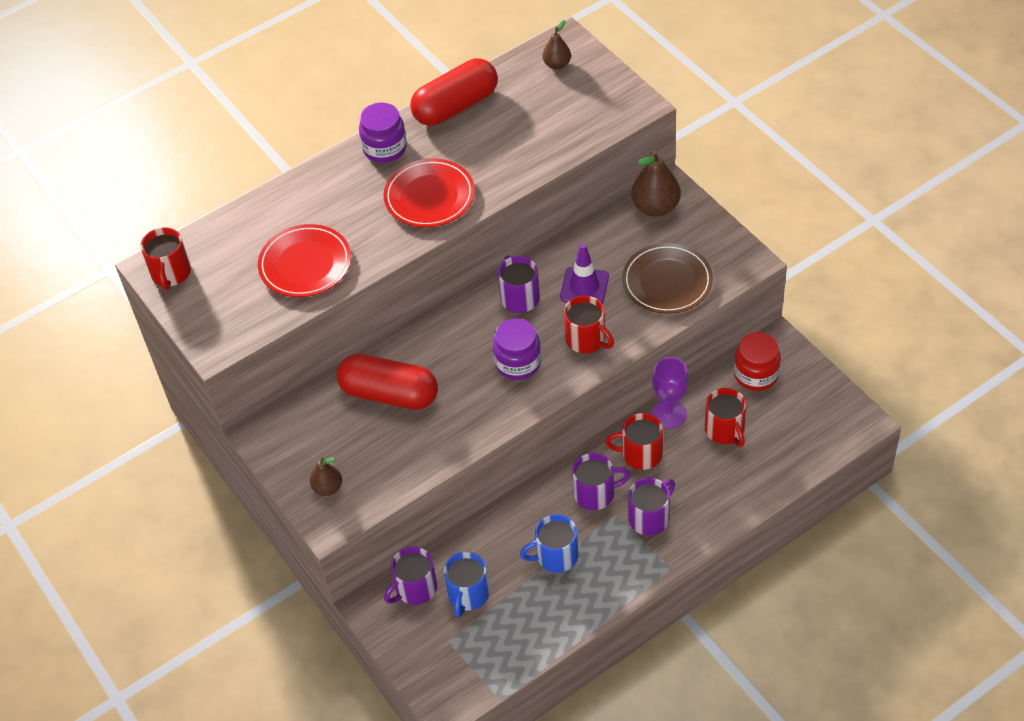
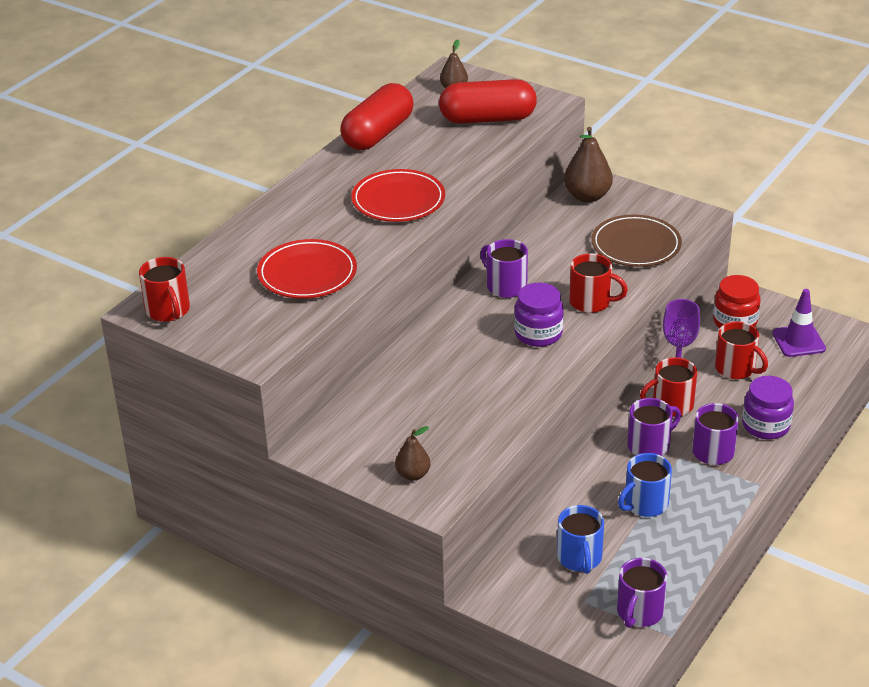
camera: 25 degrees left, 15 degrees down
(385, 148) = (329, 175): purple jar -> purple jar (765, 425)
(389, 394) = (427, 387): red capsule -> red capsule (487, 119)
(415, 588) = (523, 568): purple mug -> purple mug (639, 612)
(584, 287) = (562, 265): purple traffic cone -> purple traffic cone (798, 341)

